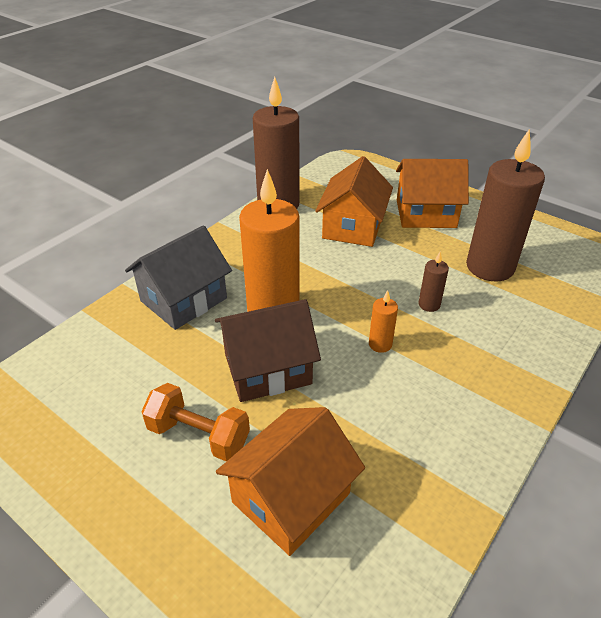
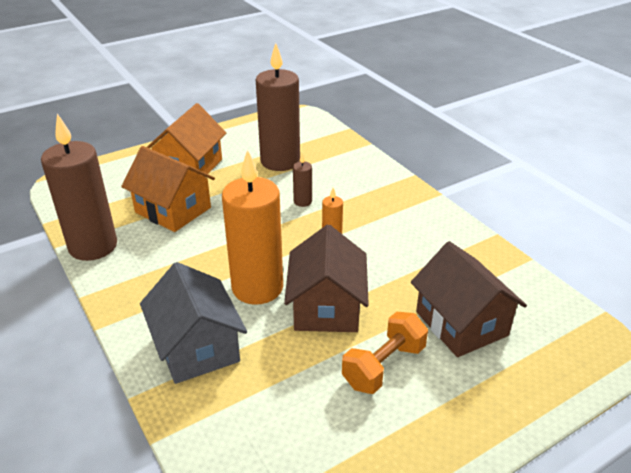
camera: 70 degrees left, 5 degrees down
(291, 497) = (461, 323): orange house -> brown house

